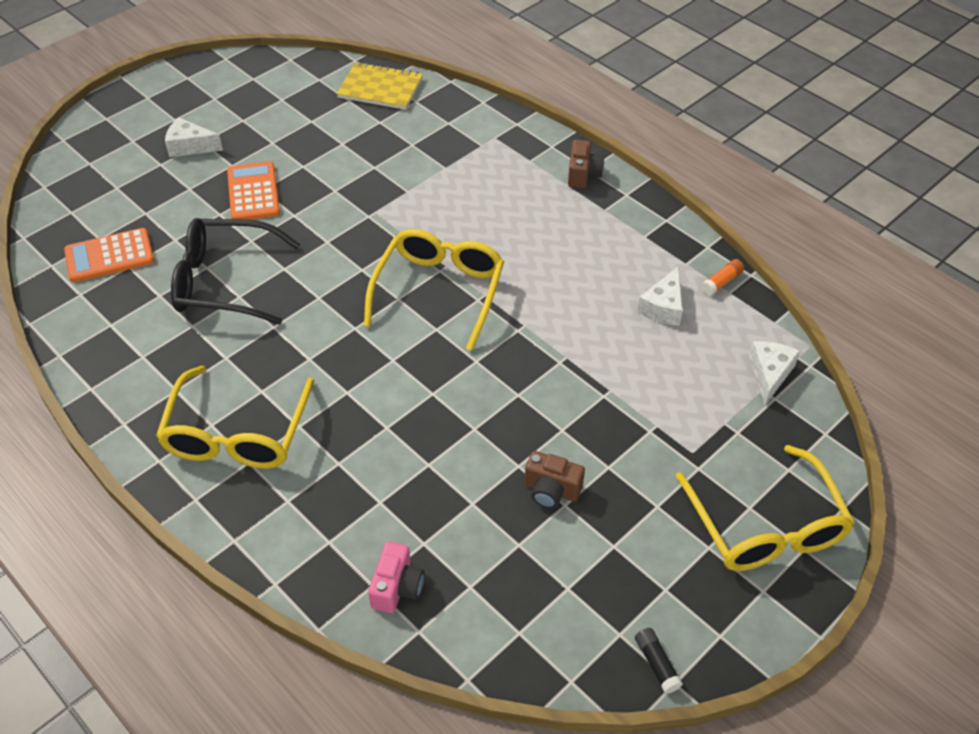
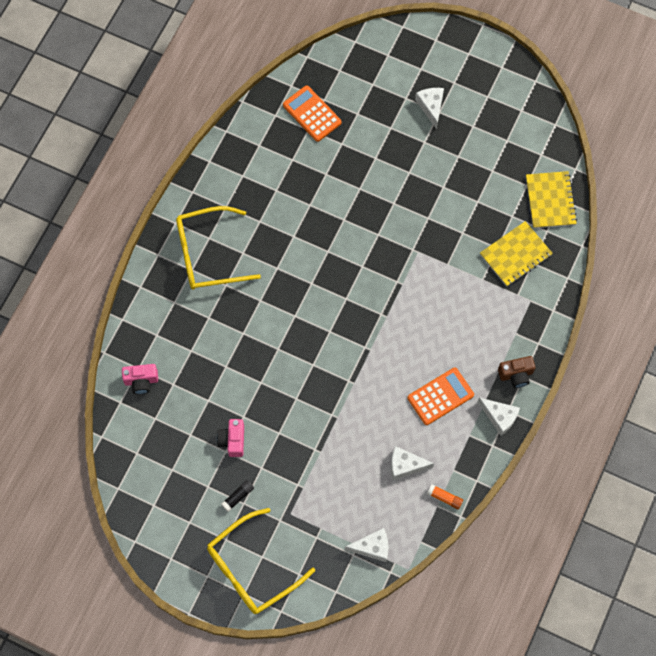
camera: 70 degrees right, 20 degrees up
(224, 282) = (318, 190): black glasses -> none
(253, 192) = (404, 168): orange calculator -> orange calculator (440, 396)
(430, 132) = (515, 254): none -> yellow notebook
(439, 291) = (362, 320): yellow glasses -> none
(551, 490) = (232, 440): brown camera -> pink camera
(631, 203) = (499, 417): none -> white cheese
(656, 664) = (142, 529): black glue stick -> black glue stick (238, 497)

